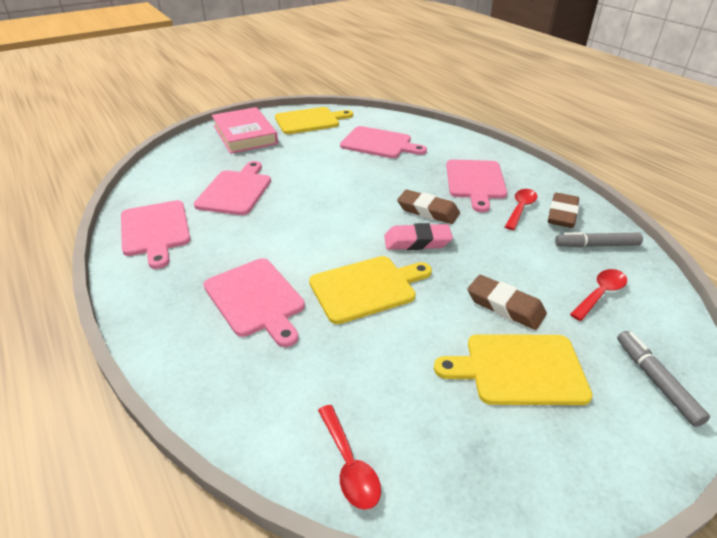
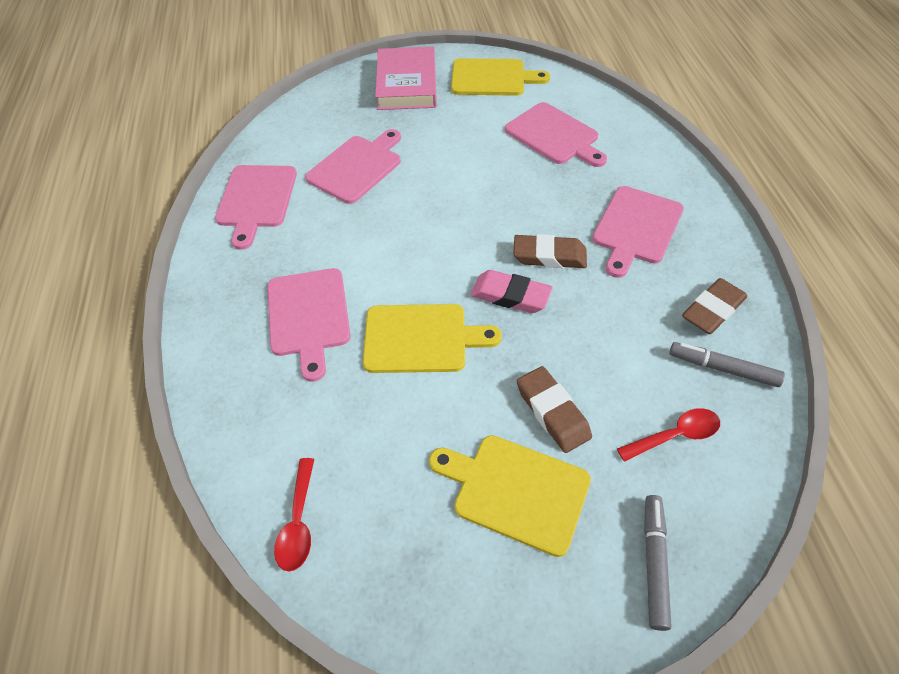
camera: 25 degrees right, 15 degrees up
(428, 211) = (549, 256): brown eraser -> brown eraser turned 45 degrees counterclockwise
(520, 208) = (665, 285): red spoon -> none

